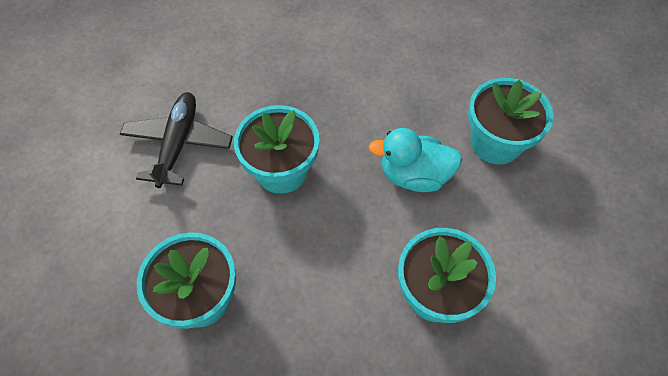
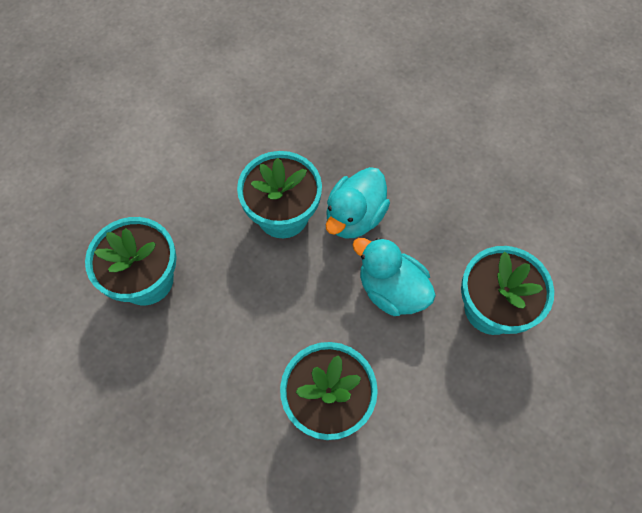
camera: 35 degrees right, 5 degrees up
(178, 144) = (219, 141): black plane -> none
(341, 138) = (354, 217): none -> turquoise duck

